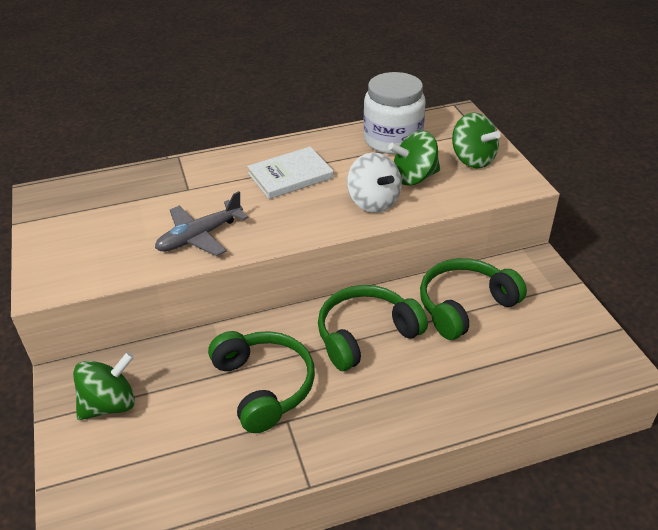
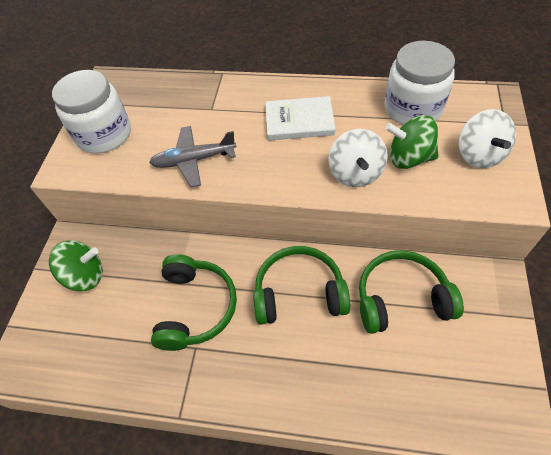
camera: 30 degrees right, 15 degrees up
(74, 243) = (104, 134): none -> white jar
(472, 159) = (479, 155): green spinning top -> white spinning top

